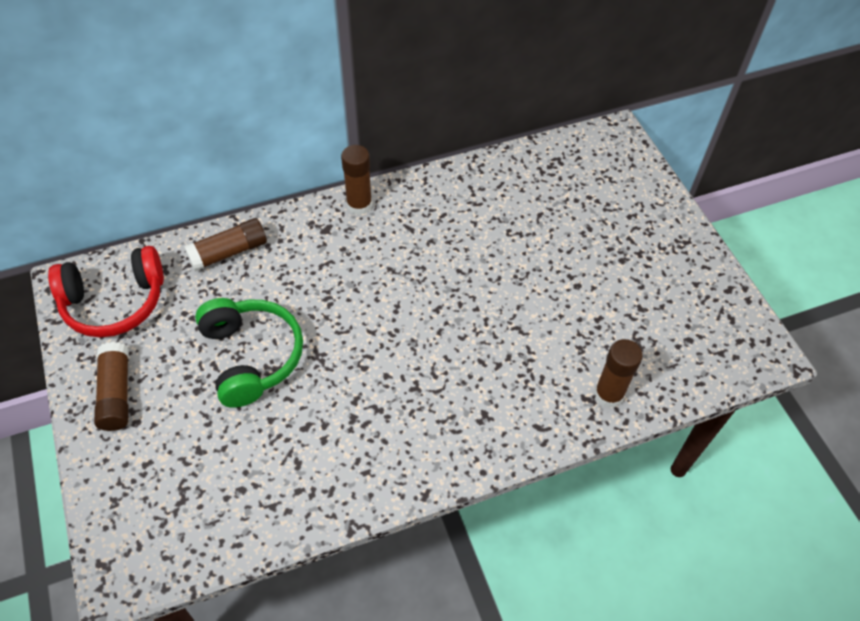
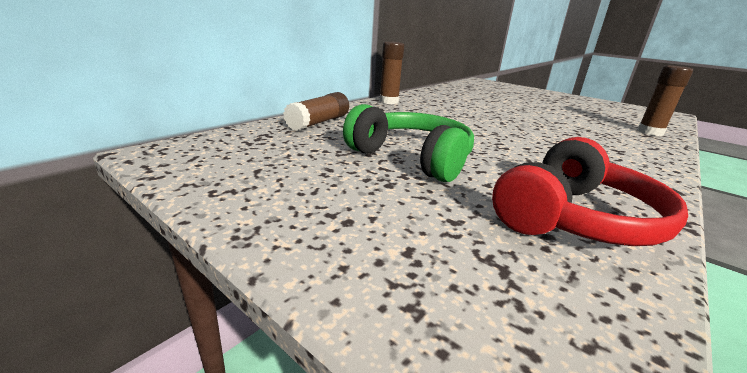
camera: 30 degrees left, 30 degrees down
(114, 302) = (228, 155): red headphones -> red headphones (573, 218)
(116, 393) = (294, 206): brown glue stick -> none

